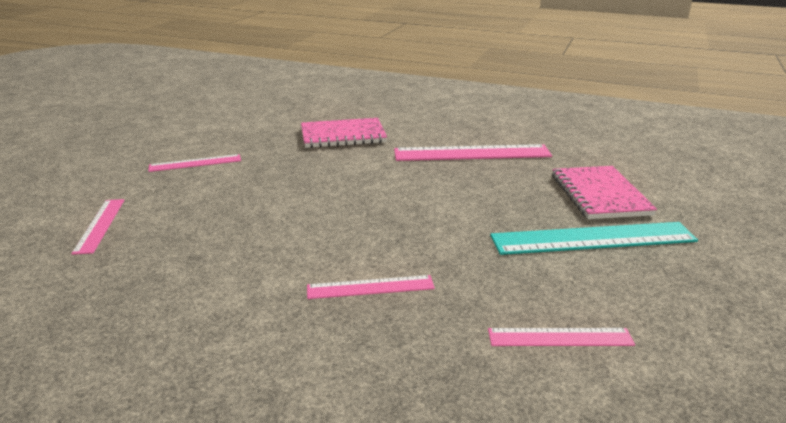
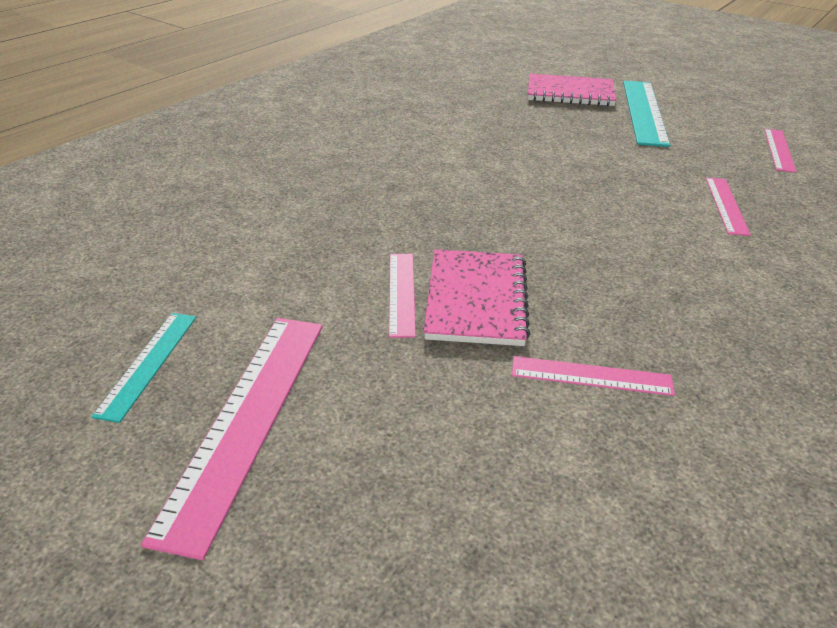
camera: 75 degrees left, 10 degrees up
(134, 121) = (148, 363): none -> turquoise ruler
(343, 136) = (366, 178): pink notebook -> pink notebook (476, 299)
(472, 153) = (460, 121): pink ruler -> pink ruler (247, 419)

